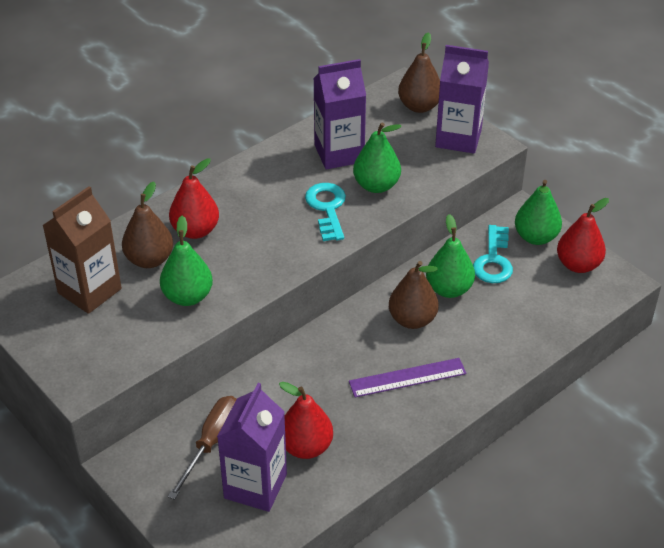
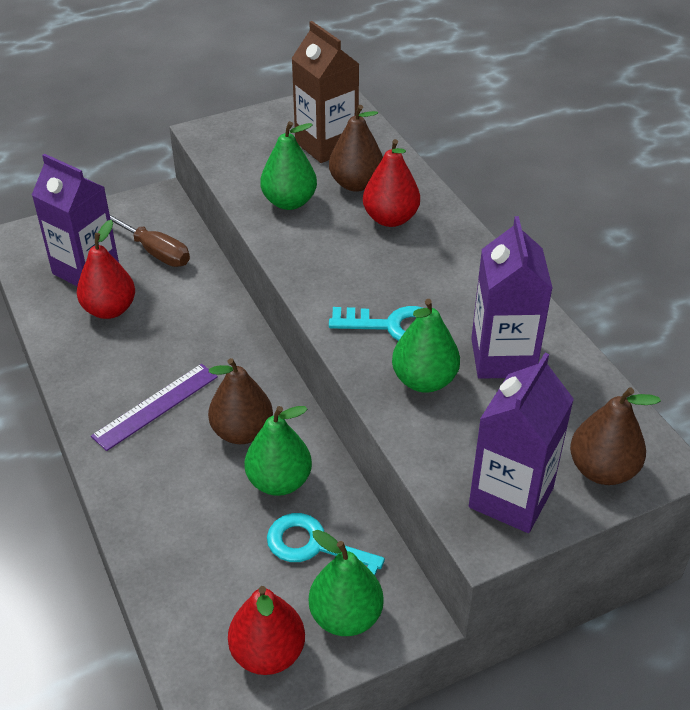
camera: 105 degrees right, 0 degrees up
(407, 378) = (156, 406): purple ruler -> purple ruler turned 45 degrees clockwise

